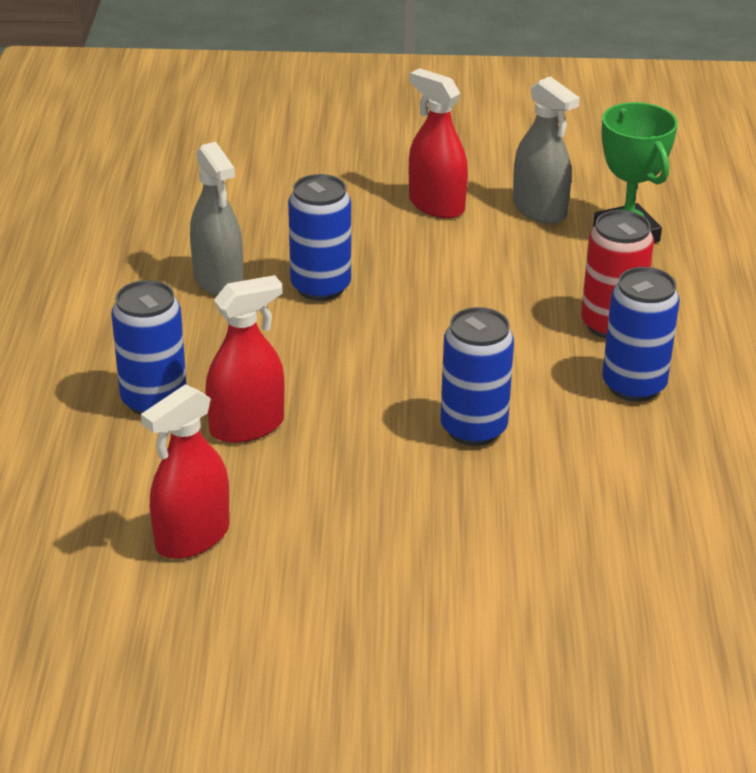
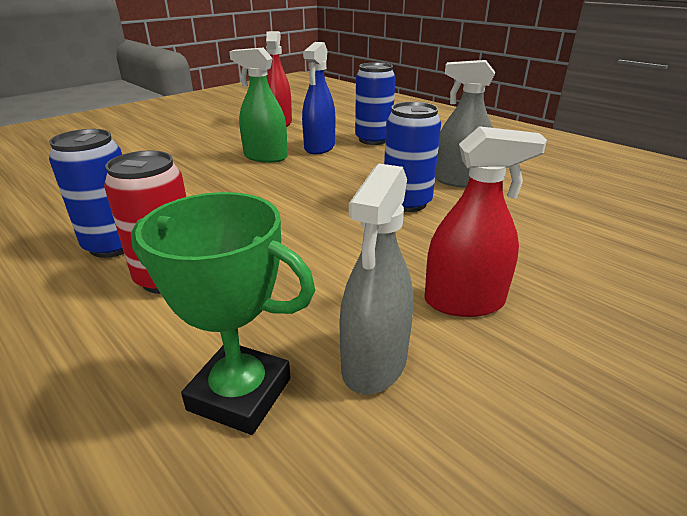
camera: 135 degrees right, 5 degrees down
(247, 426) = (319, 147): red spray bottle -> blue spray bottle
(342, 447) = (265, 157): none -> green spray bottle
(473, 429) = (207, 185): blue can -> none
(539, 210) = (374, 363): grey spray bottle -> grey spray bottle turned 75 degrees counterclockwise

